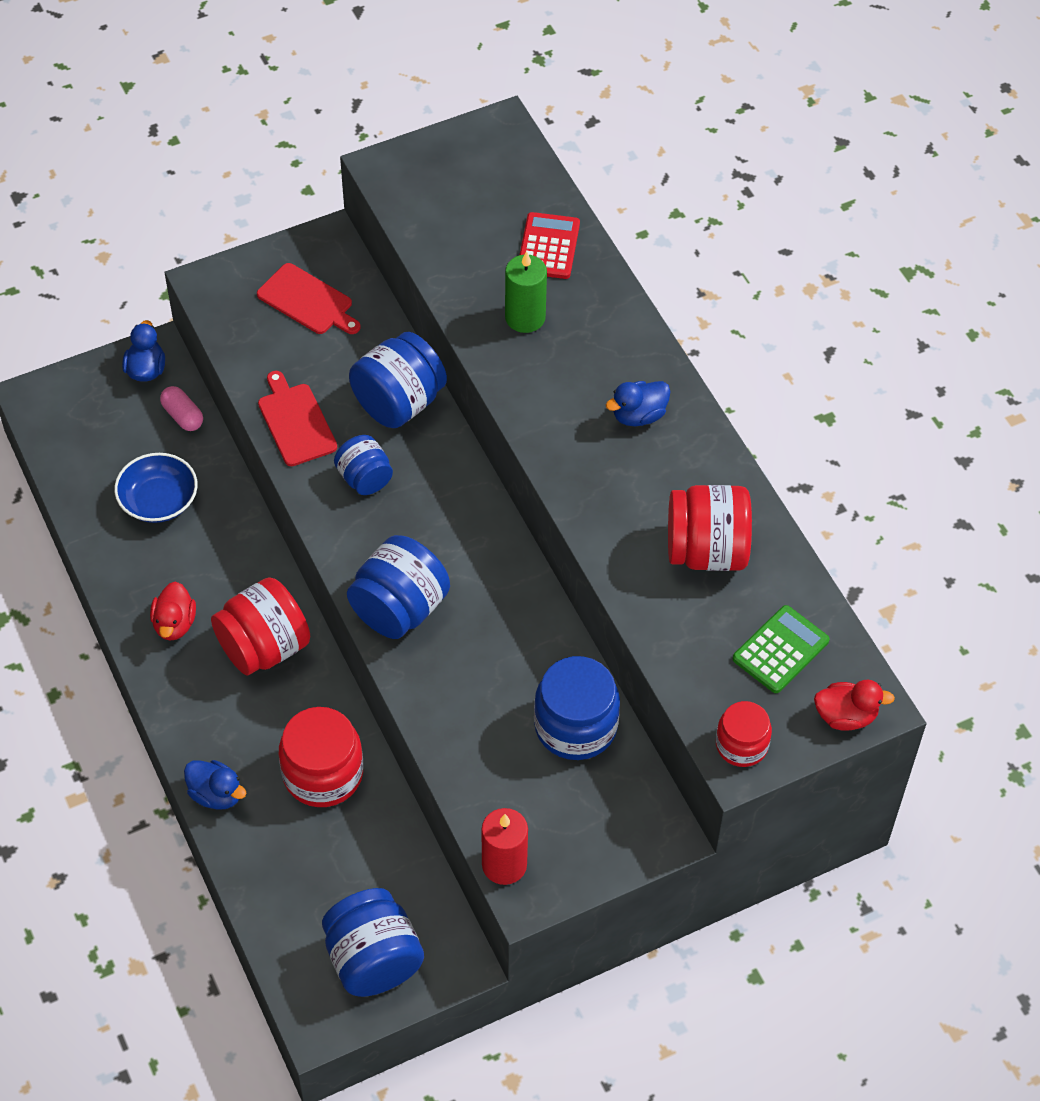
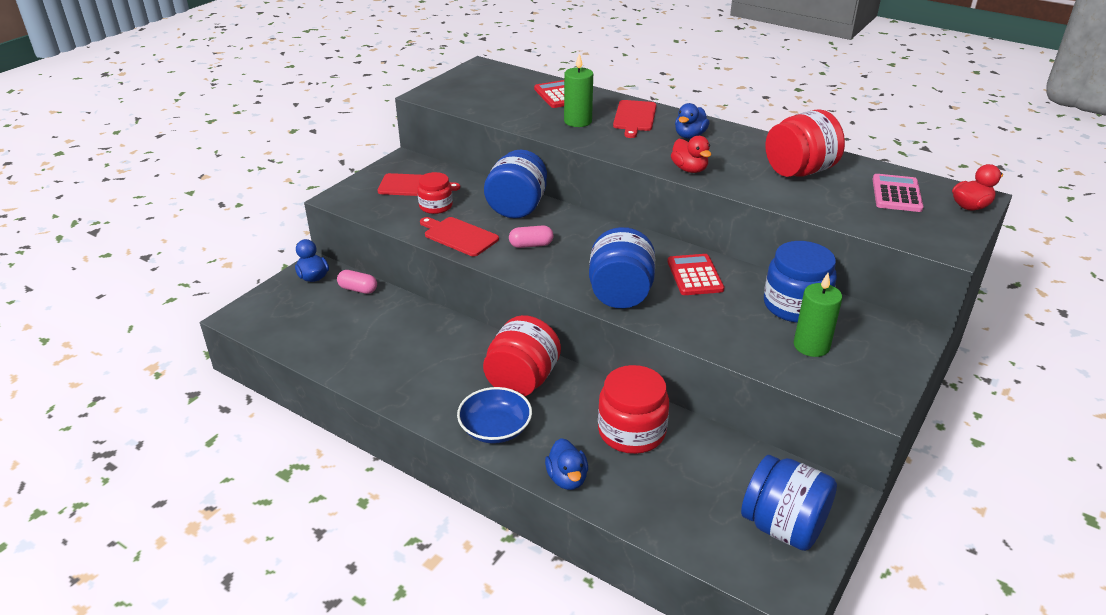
camera: 30 degrees left, 20 degrees down
(158, 500) = (376, 335): blue bowl -> blue bowl (495, 428)
(174, 624) = (445, 394): red duck -> red duck (689, 169)
(216, 794) = (567, 478): blue duck -> blue duck turned 75 degrees clockwise
(364, 478) = (531, 245): blue jar -> pink capsule
(504, 865) = (842, 393): red candle -> none
(506, 622) = (695, 275): none -> red calculator
(535, 789) = (811, 346): none -> green candle
(604, 342) = (634, 117): none -> red cutting board
(741, 745) = (937, 239): red jar -> red jar (436, 206)
(780, 650) = (896, 194): green calculator -> pink calculator

